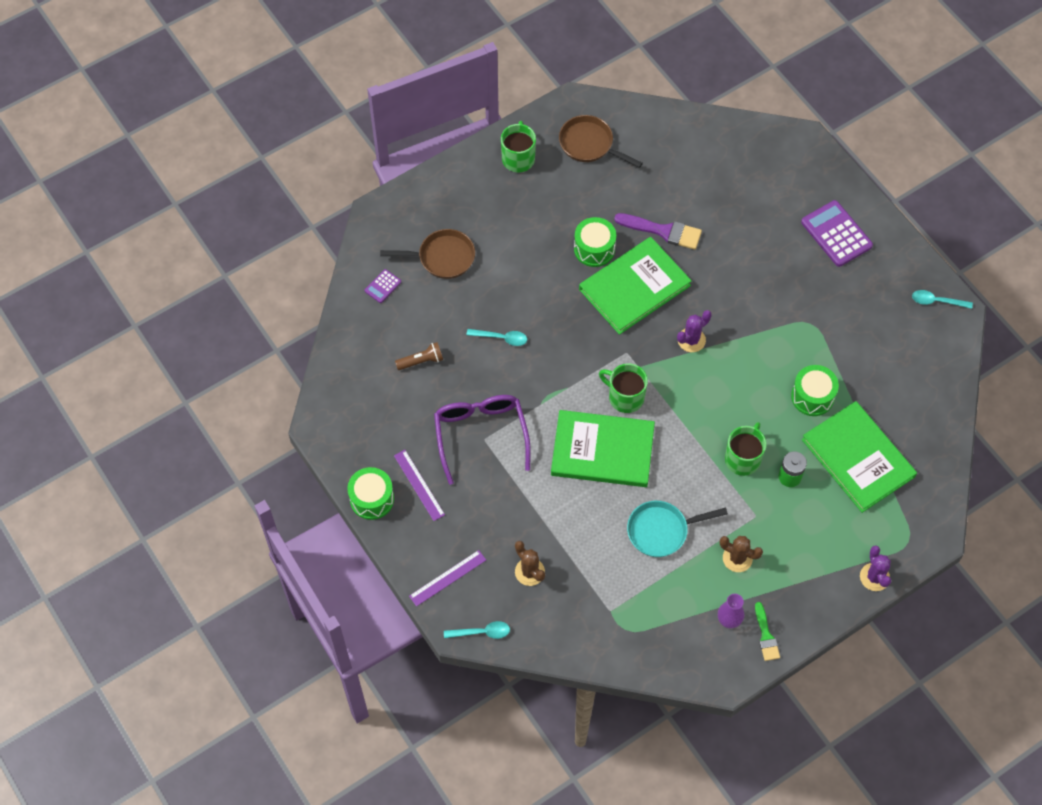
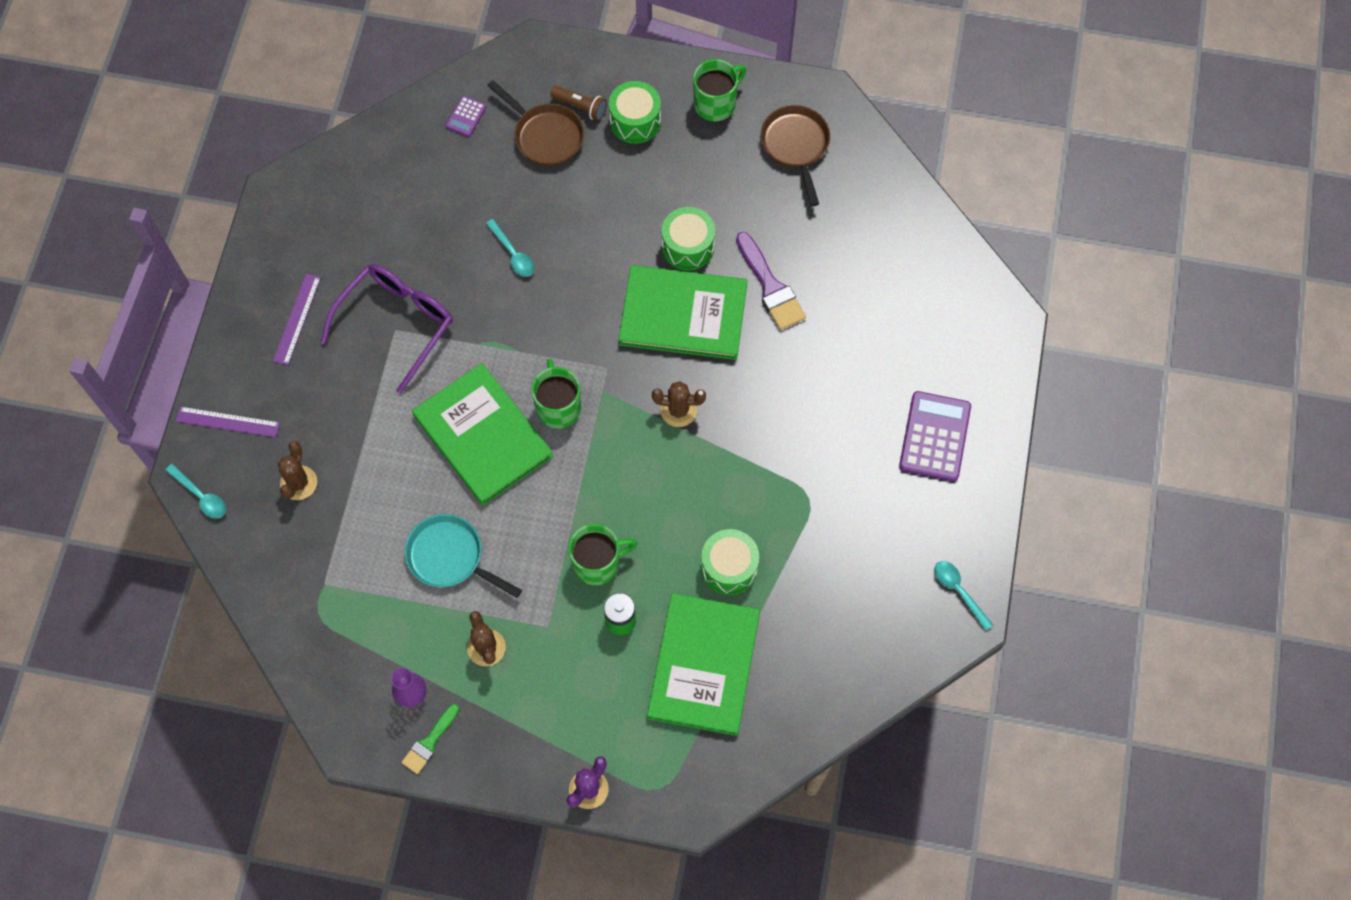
camera: 45 degrees right, 5 degrees up
(372, 499) = (246, 295): green drum -> green drum (635, 121)
(383, 286) = (466, 116): purple calculator -> purple calculator turned 60 degrees counterclockwise
(421, 361) = (422, 212): brown flashlight -> brown flashlight (580, 107)
(691, 340) = (678, 410): purple cactus -> brown cactus

